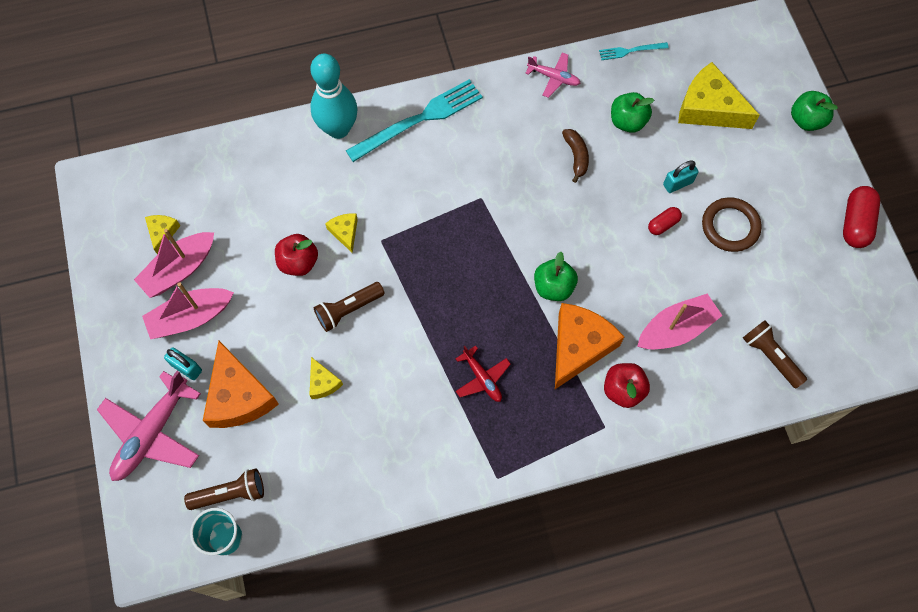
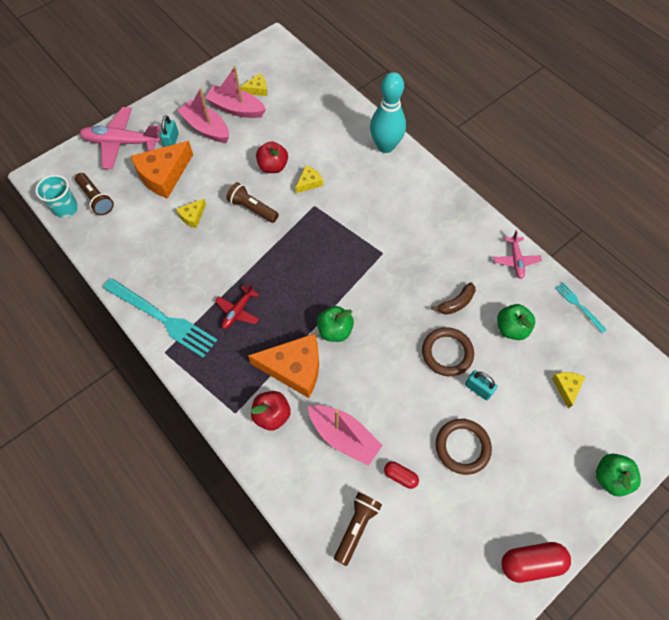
camera: 65 degrees right, 5 degrees down
(419, 120) = (422, 189): turquoise fork -> turquoise fork (162, 318)
(628, 192) = (447, 353): none -> brown ring
(663, 224) = (433, 391): red capsule -> red capsule (400, 476)
(709, 108) = (566, 387): yellow cheese -> yellow cheese, size x0.49

